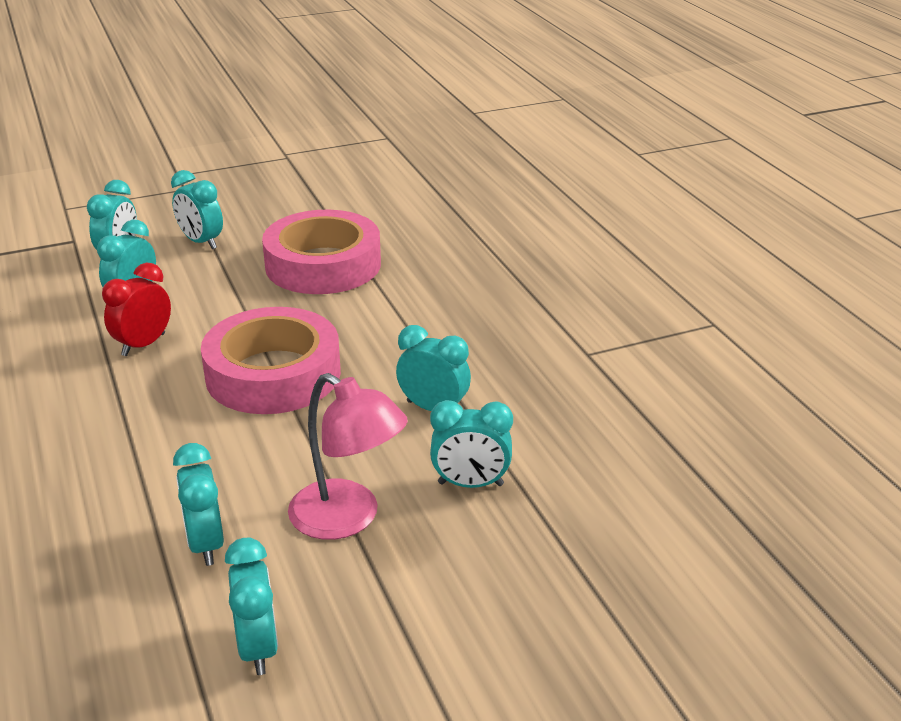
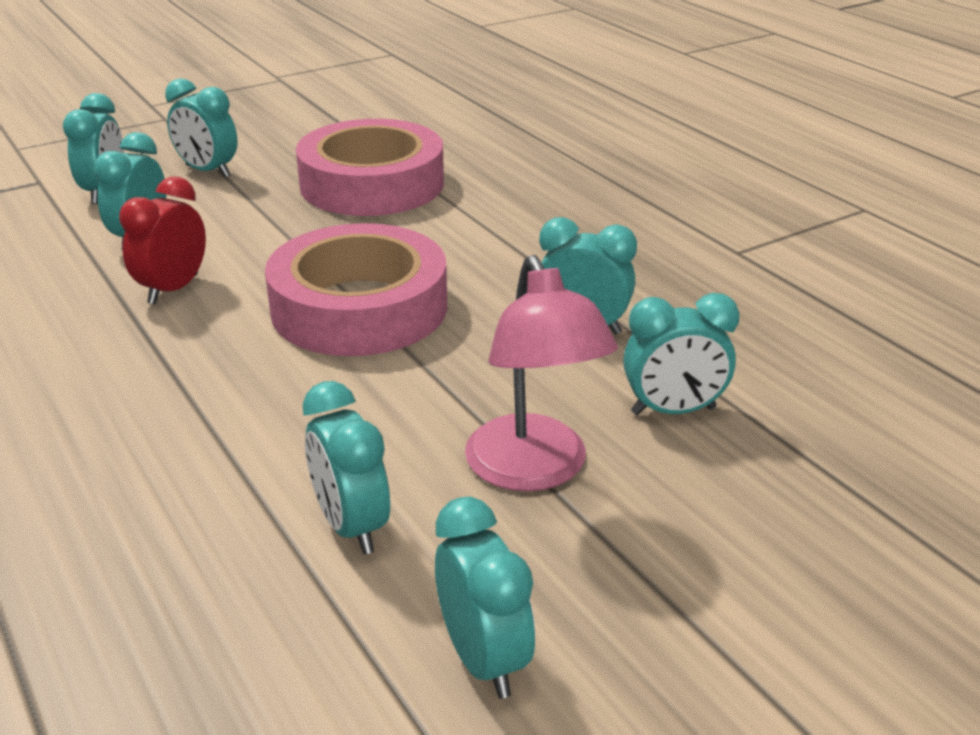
camera: 10 degrees left, 0 degrees up
(348, 519) = (534, 470): pink lamp -> pink lamp turned 45 degrees clockwise

